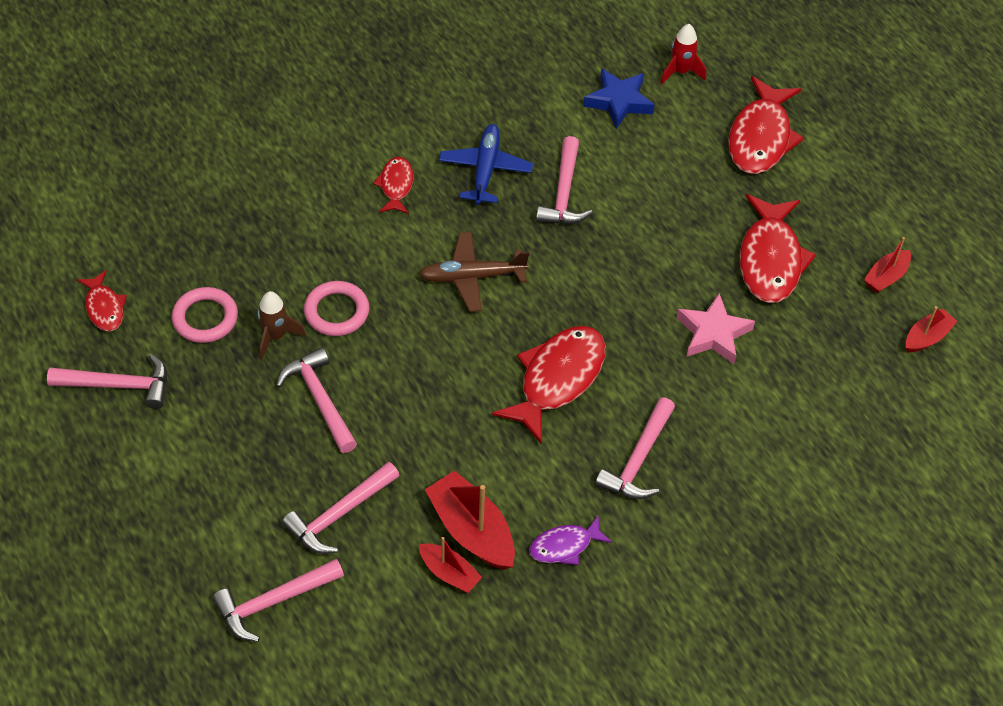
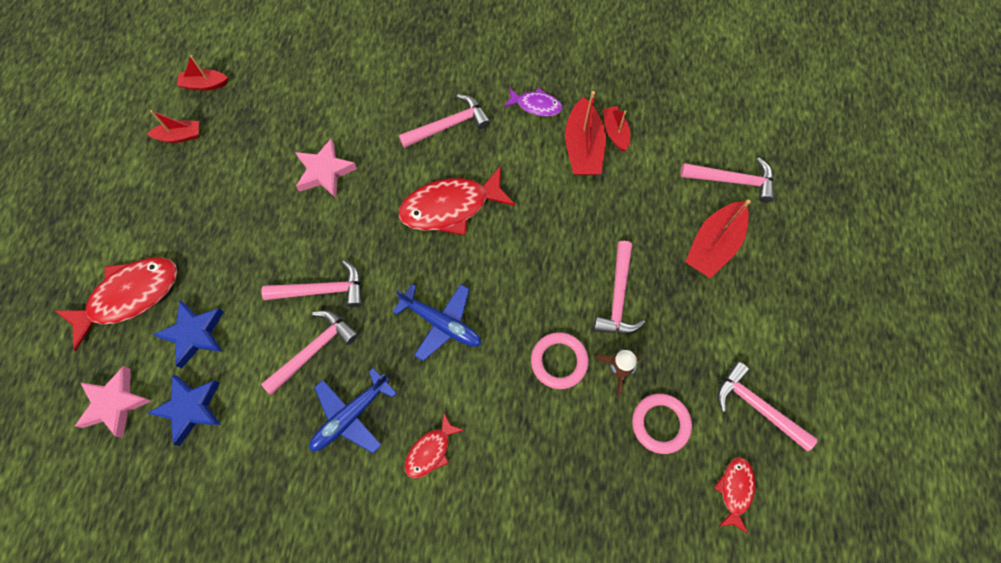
camera: 140 degrees left, 15 degrees up
(252, 513) = (713, 245): none -> red boat
(339, 515) = (658, 208): pink hammer -> pink hammer (322, 290)
(472, 277) = (441, 323): brown plane -> blue plane
(675, 145) = (194, 334): none -> blue star
(680, 72) = (115, 403): red rocket -> pink star
(770, 260) = (234, 197): red fish -> none

